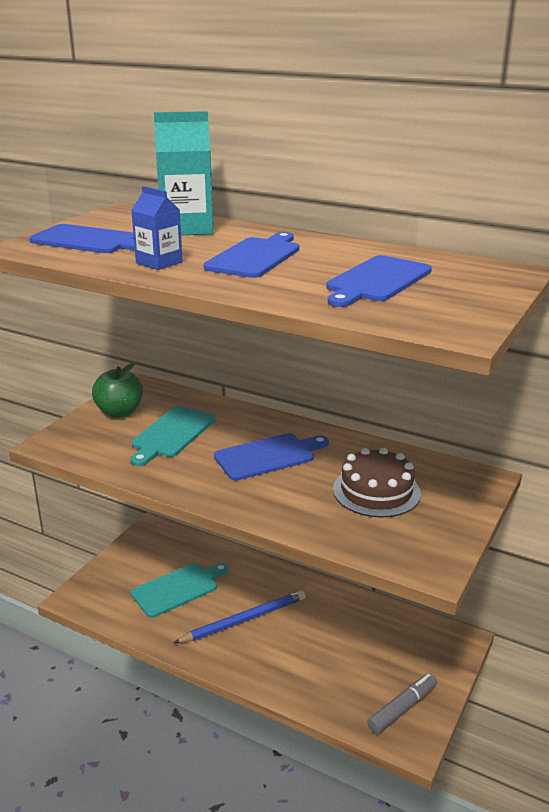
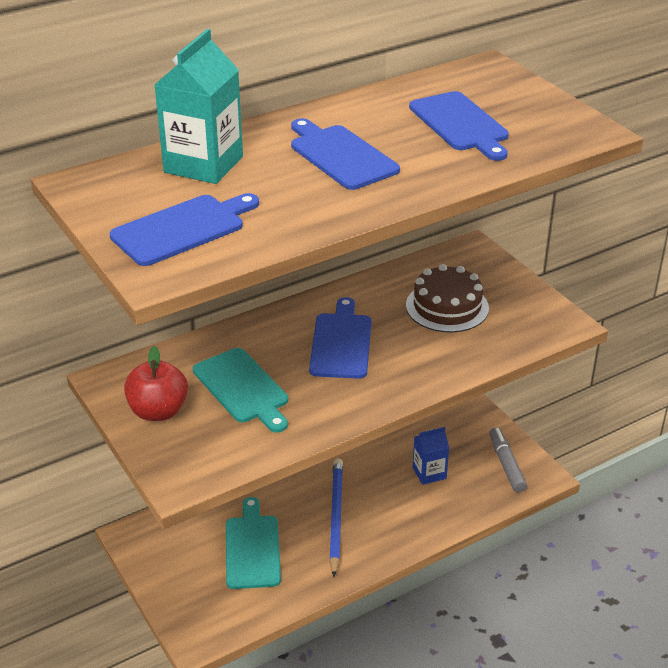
camera: 60 degrees left, 10 degrees up
(120, 412) = (158, 411): green apple -> red apple
(159, 262) = (306, 207): blue carton -> blue carton (429, 473)

